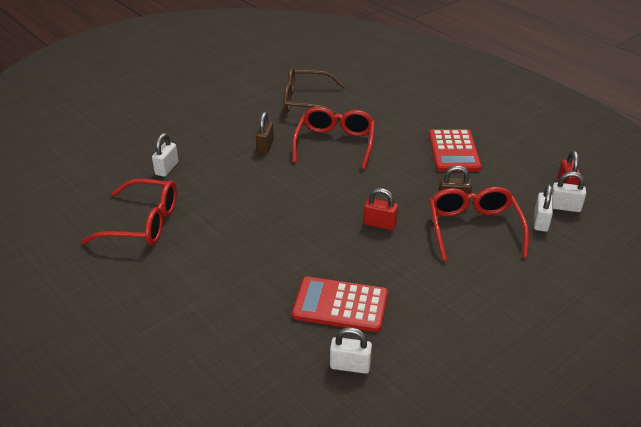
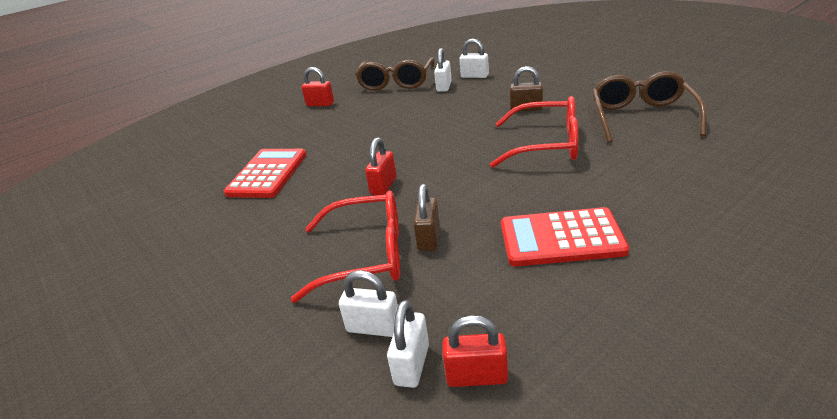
camera: 95 degrees right, 5 degrees down
(143, 223) = (396, 82): red glasses -> brown glasses
(170, 284) = (320, 104): none -> red padlock
(350, 365) = (195, 185): white padlock -> white padlock (444, 86)

